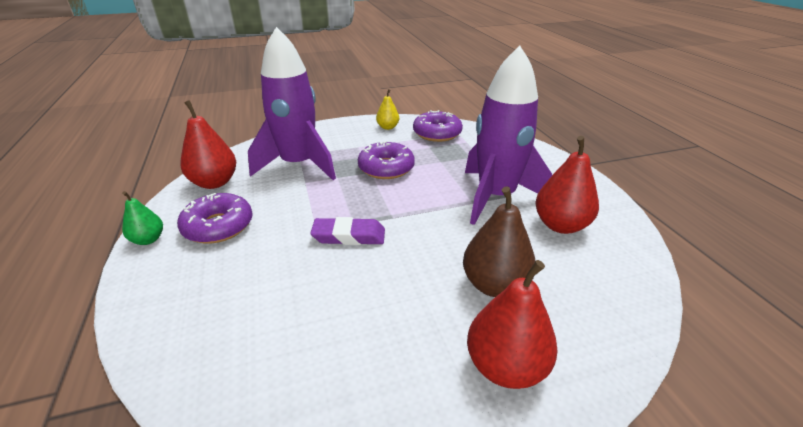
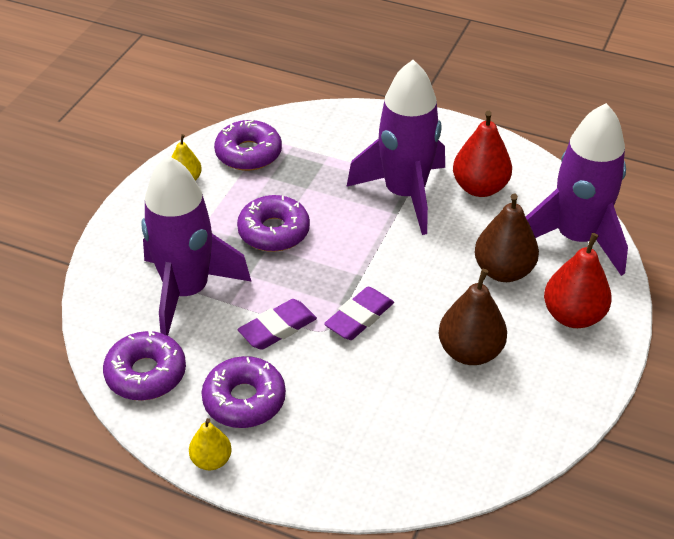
camera: 50 degrees left, 10 degrees up
(148, 240) = (211, 460): green pear -> yellow pear
(214, 182) = (146, 374): red pear -> purple donut
(300, 208) = (278, 328): none -> purple eraser
(375, 315) = (470, 352): none -> brown pear
(602, 312) = (576, 239): none -> purple rocket

